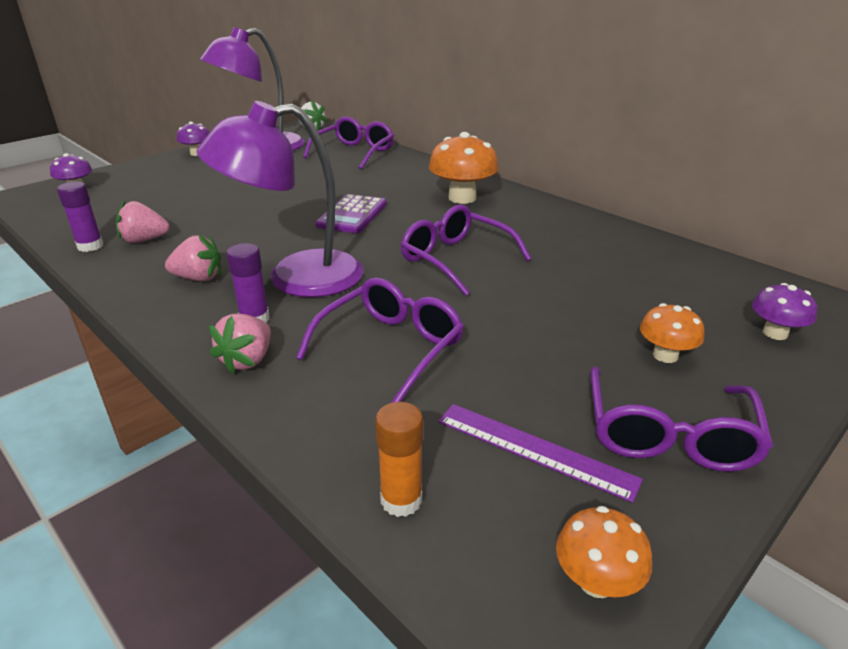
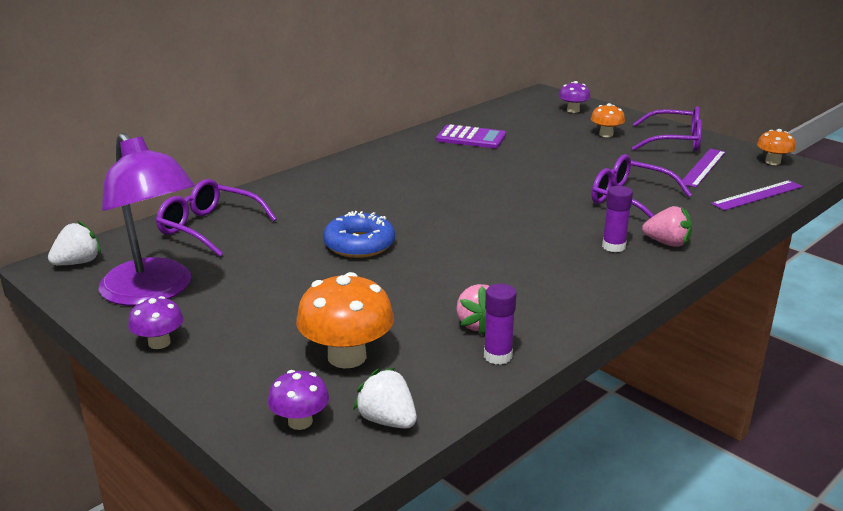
camera: 90 degrees left, 5 degrees down
(51, 210) = (387, 420): none -> white strawberry
(199, 278) = (555, 279): pink strawberry -> none
(296, 277) = (543, 237): purple lamp -> none
(309, 197) = (359, 244): none -> blue donut
(352, 215) = (408, 221): purple calculator -> purple calculator (471, 138)
(401, 500) = (757, 195): orange glue stick -> purple ruler
(455, 259) = (498, 180): purple glasses -> none
(462, 198) = (369, 175): orange mushroom -> orange mushroom (347, 357)

